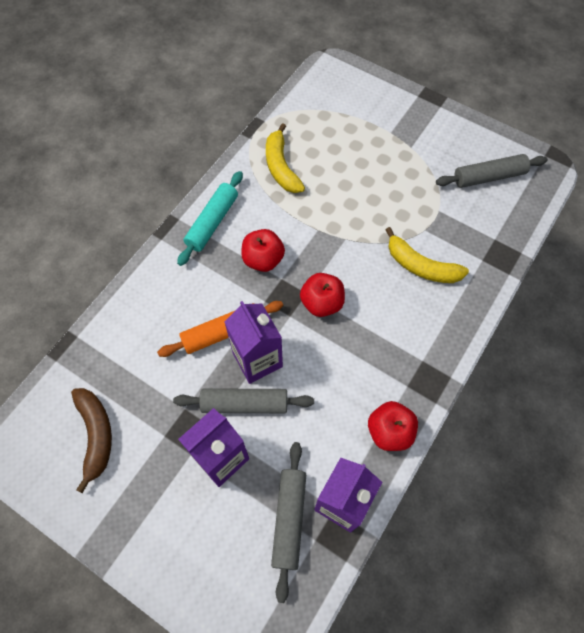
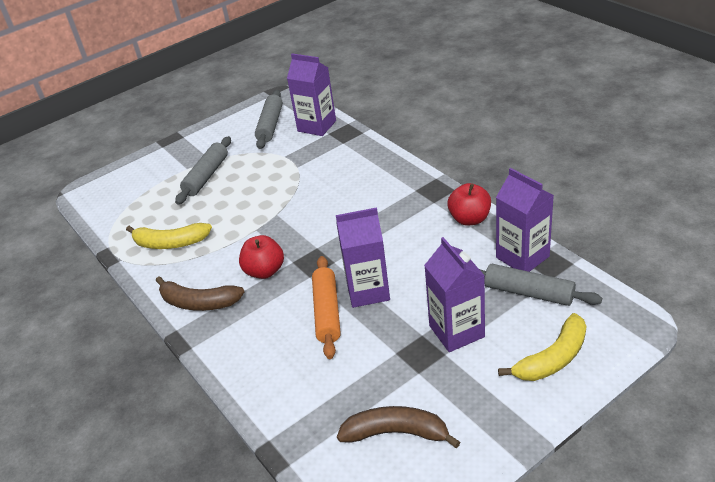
camera: 65 degrees left, 25 degrees down
(212, 222) = (199, 302): turquoise rolling pin -> brown banana
(244, 404) = (409, 306): grey rolling pin -> grey rolling pin (207, 176)
(322, 303) = (332, 239): red apple -> none
(421, 266) = (329, 175): yellow banana -> yellow banana (552, 358)
(504, 223) = (317, 126): none -> purple carton

